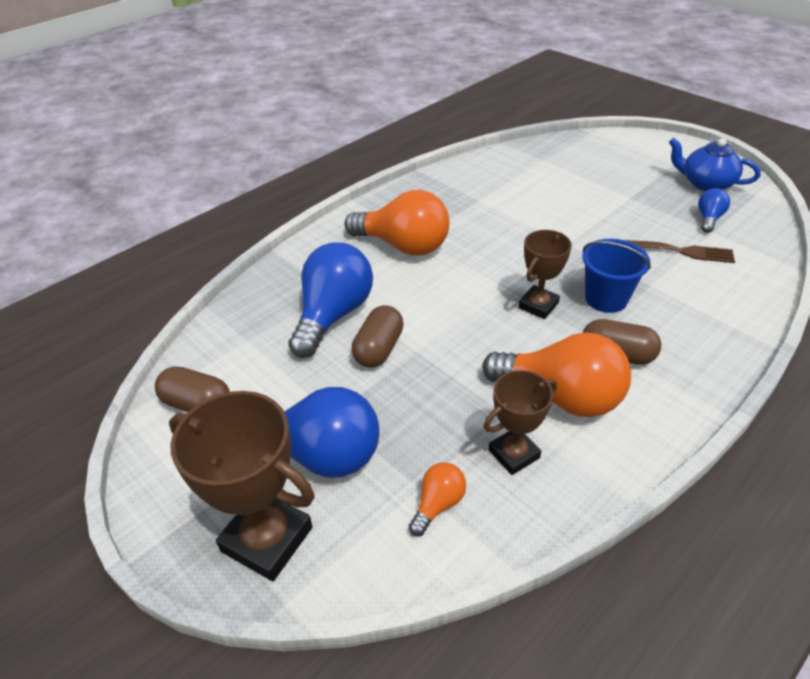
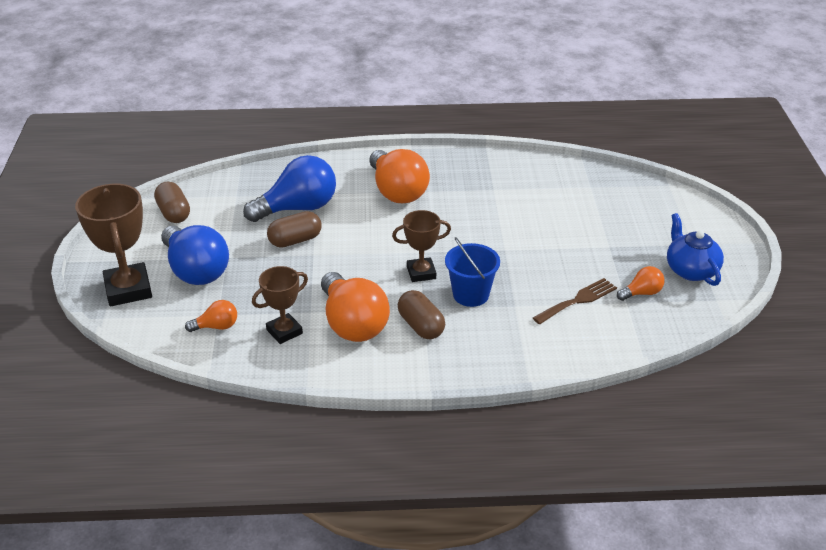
camera: 40 degrees right, 5 degrees down
(514, 454) = (284, 331): brown trophy -> brown trophy turned 45 degrees counterclockwise
(682, 251) = (578, 300): brown fork -> brown fork turned 90 degrees counterclockwise
(708, 219) = (641, 293): blue light bulb -> orange light bulb

